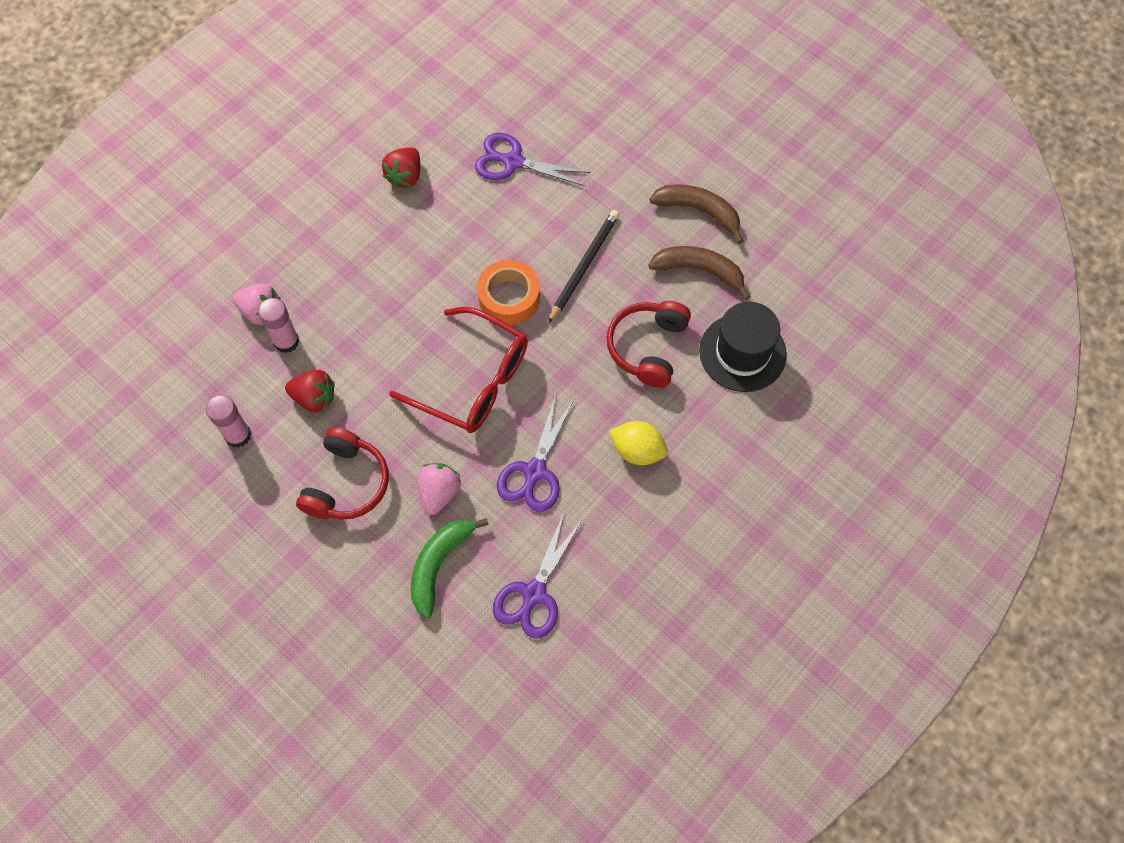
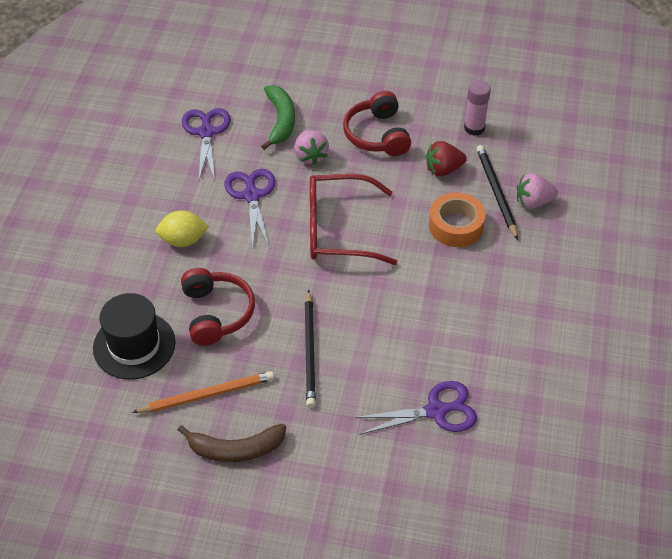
camera: 150 degrees right, 15 degrees down
(286, 341) = (496, 193): pink glue stick -> black pencil
(405, 176) = (518, 351): red strawberry -> none
(509, 298) = (354, 298): orange tape -> orange tape (456, 226)
(699, 270) = (206, 395): brown banana -> orange pencil

